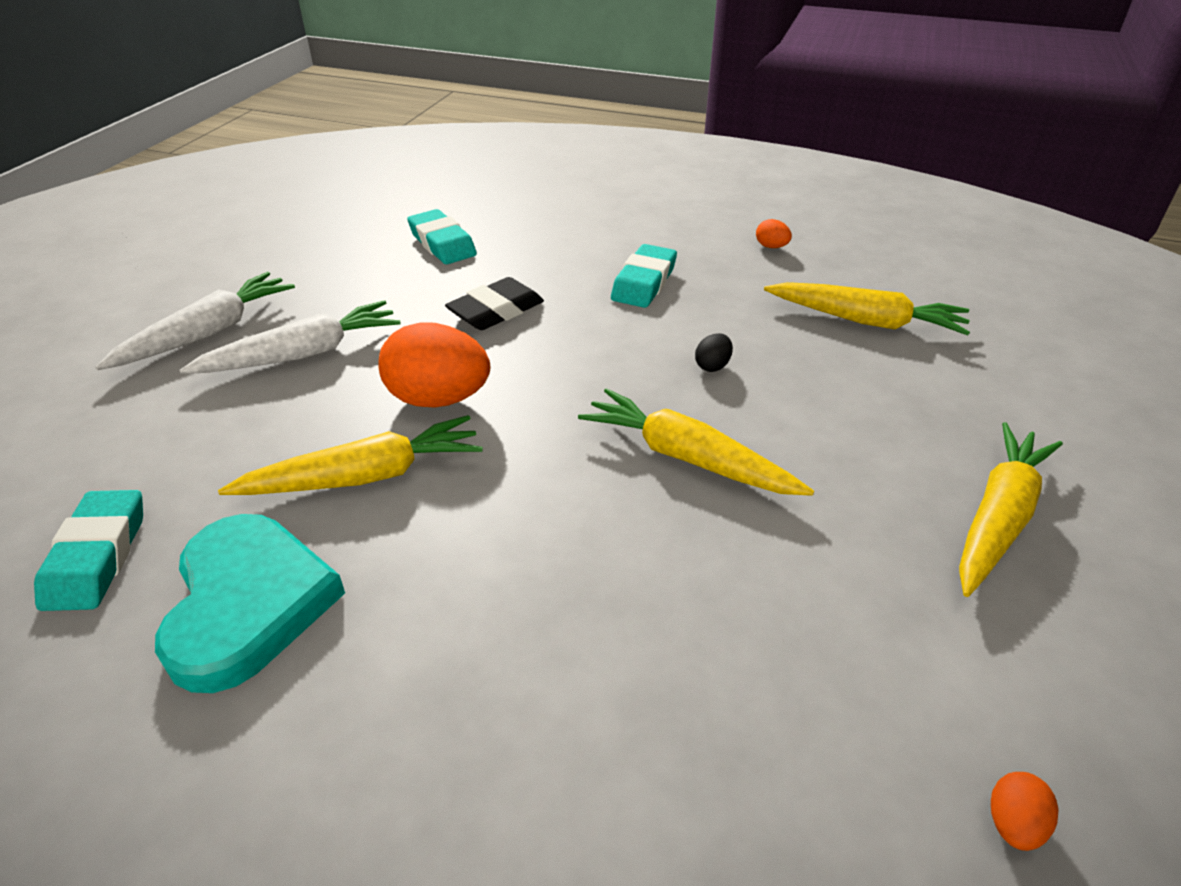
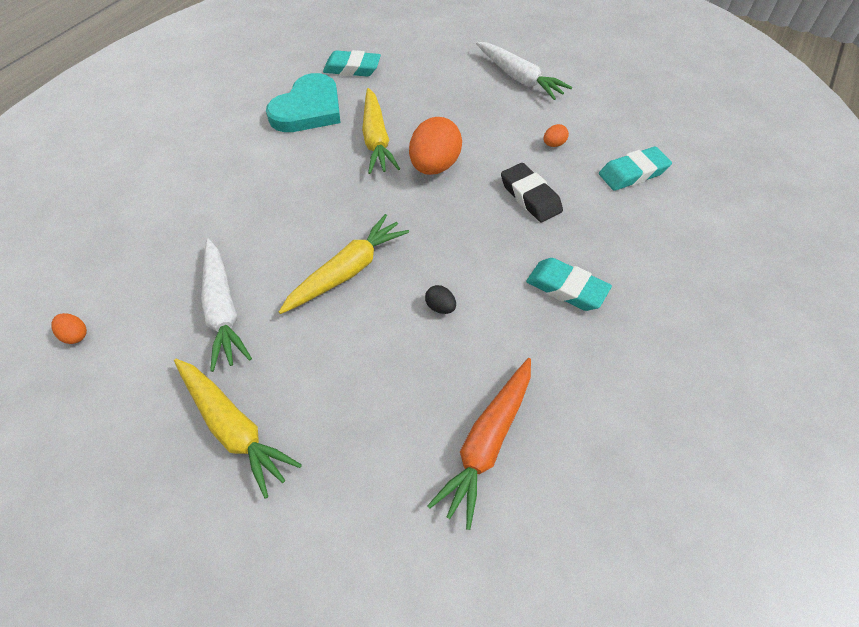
camera: 100 degrees right, 15 degrees up
(248, 603) = (308, 109): turquoise heart -> turquoise heart turned 60 degrees counterclockwise
(303, 354) = (491, 113): white carrot -> white carrot (223, 310)
(771, 247) = (635, 407): orange egg -> orange egg (553, 144)
(866, 321) = (487, 442): yellow carrot -> orange carrot

